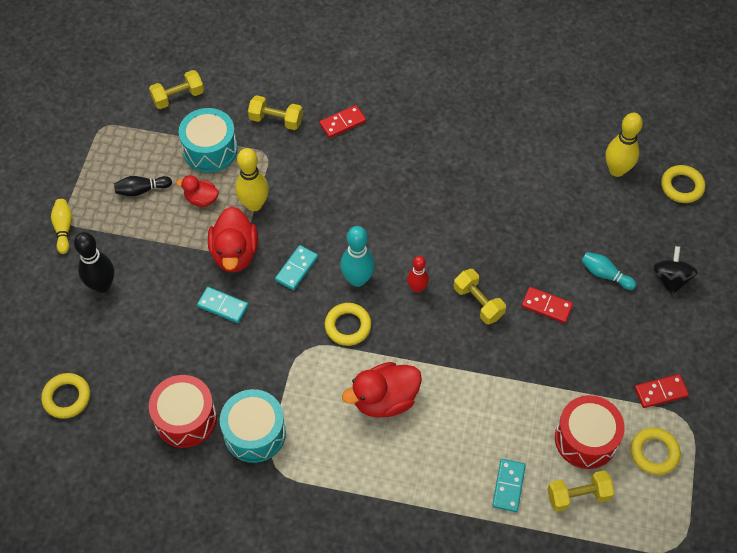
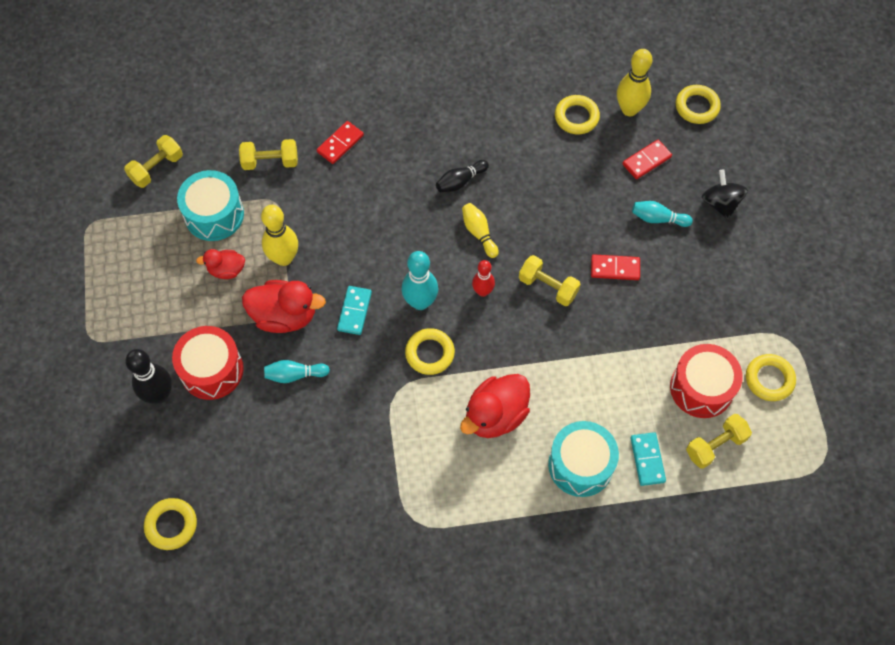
camera: 20 degrees left, 5 degrees up
(64, 229) = (92, 348): yellow bowling pin -> yellow bowling pin (479, 233)
(142, 190) = (159, 280): black bowling pin -> black bowling pin (460, 181)
(185, 418) = (304, 504): red drum -> red drum (212, 370)
(223, 306) = (295, 375): turquoise domino -> turquoise bowling pin
(235, 253) = (284, 316): red duck -> red duck turned 60 degrees counterclockwise
(255, 433) = (380, 494): turquoise drum -> turquoise drum (580, 465)
(564, 162) = (576, 117): none -> yellow ring
(660, 392) = (753, 318): red domino -> red domino (646, 161)

